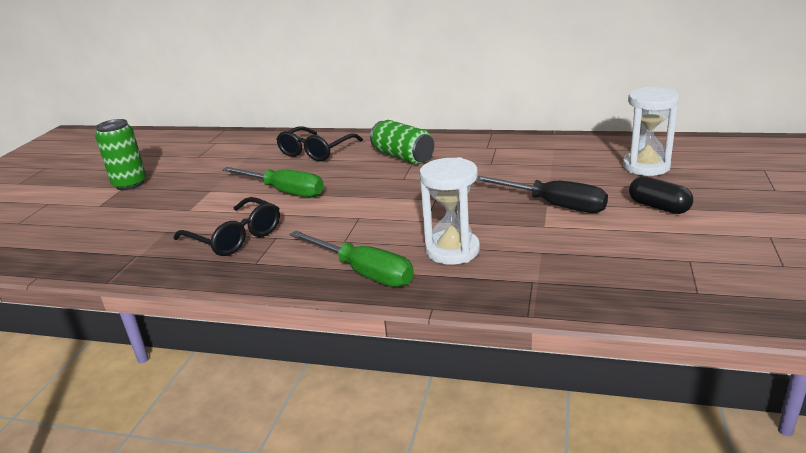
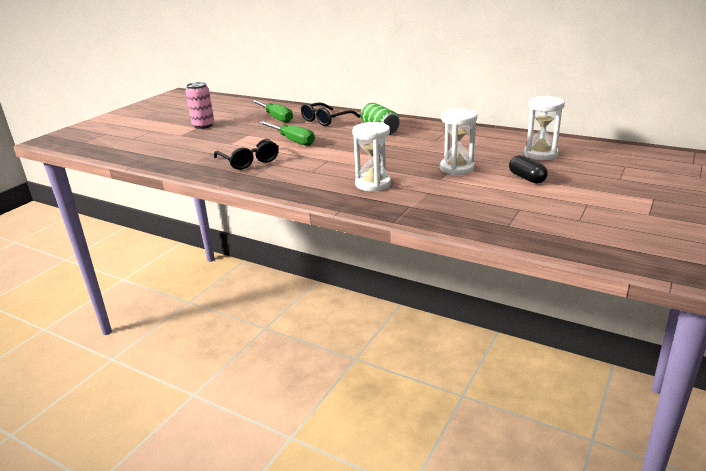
camera: 15 degrees right, 0 degrees up
(130, 184) = (203, 125): green can -> pink can
(363, 272) = (312, 188): green screwdriver -> green screwdriver (276, 118)
(553, 205) = (457, 168): black screwdriver -> white hourglass

